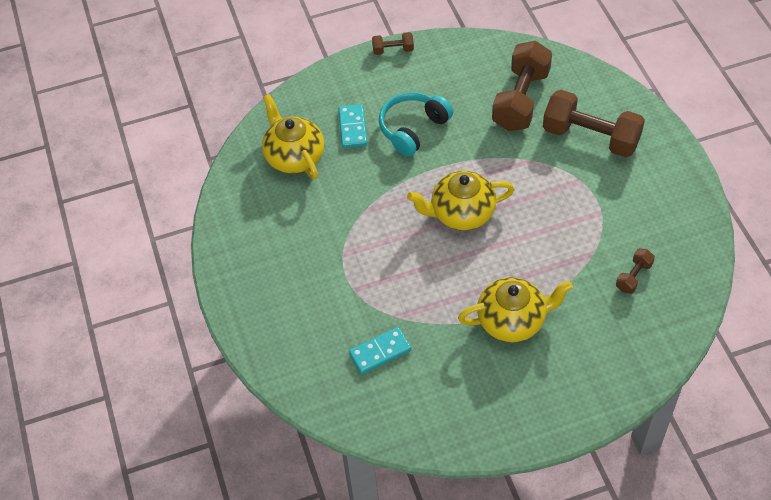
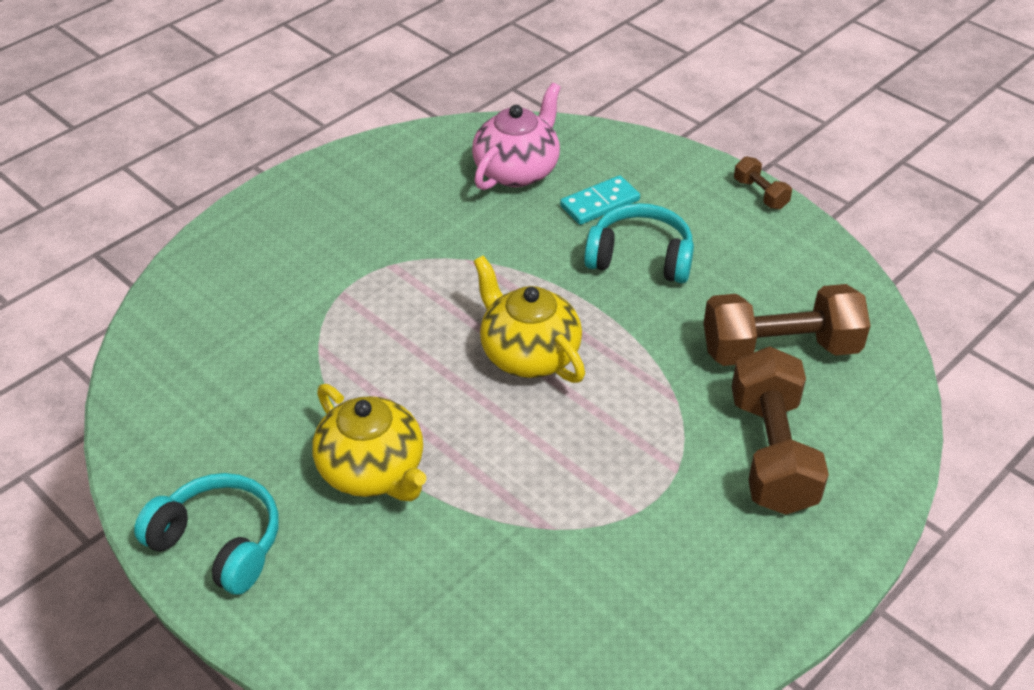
camera: 60 degrees right, 10 degrees down
(294, 156) = (517, 170): yellow teapot -> pink teapot
(380, 352) = (254, 351): turquoise domino -> none
(529, 414) = (219, 543): none -> turquoise headphones
(633, 276) = (533, 595): brown dumbbell -> none

